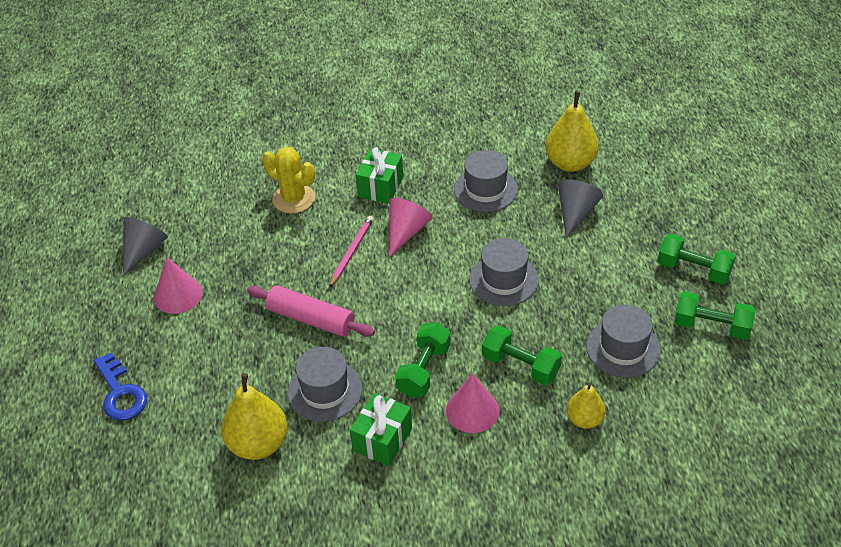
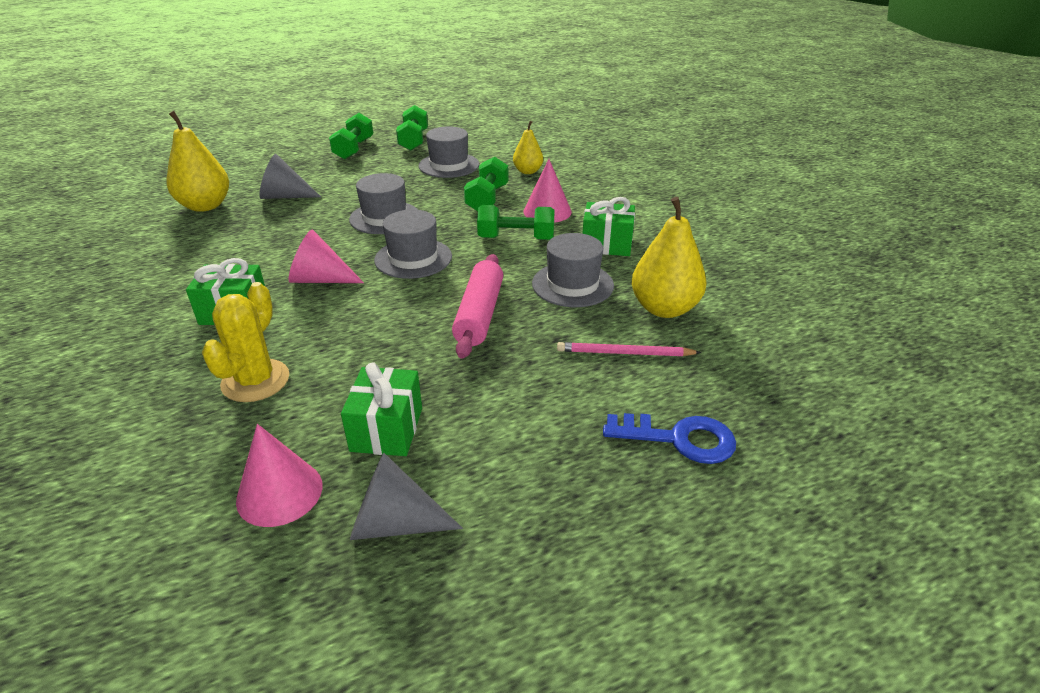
camera: 110 degrees left, 10 degrees down
(120, 393) = (679, 439): blue key -> blue key turned 60 degrees clockwise
(178, 295) = (481, 442): pink cone -> pink cone (279, 492)
(214, 254) = (387, 429): none -> green gift
(351, 252) = (360, 309): pink pencil -> pink pencil (624, 353)
(485, 189) = (245, 244): grey hat -> grey hat (413, 258)

